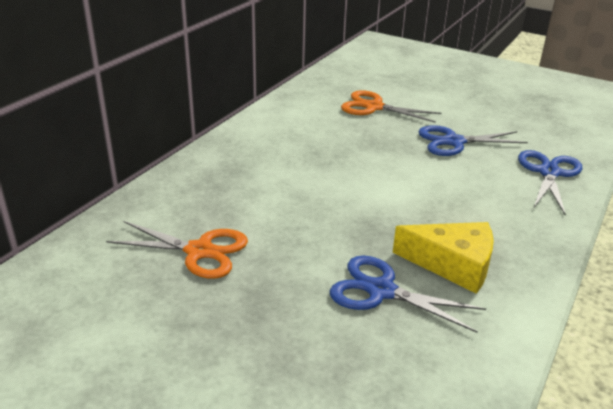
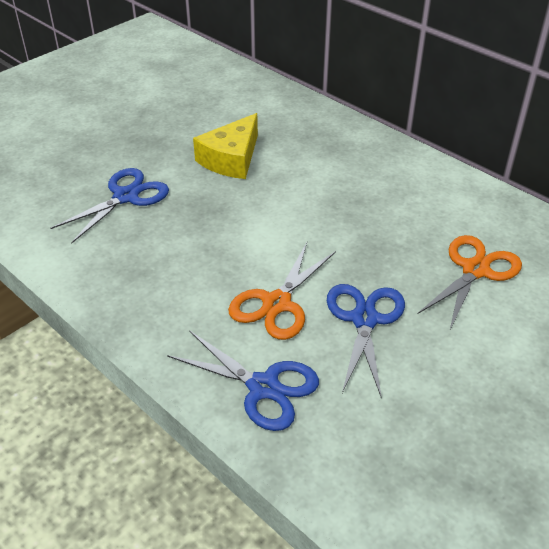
camera: 105 degrees right, 10 degrees up
(199, 251) = (216, 122): orange scissors -> orange scissors (276, 303)
(453, 264) = (135, 244): yellow cheese -> yellow cheese (231, 159)

